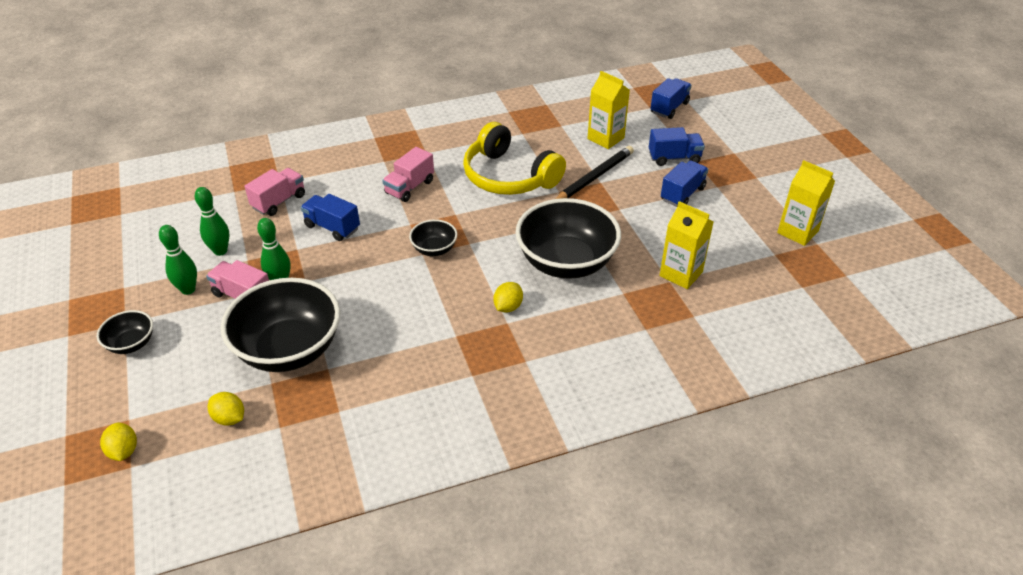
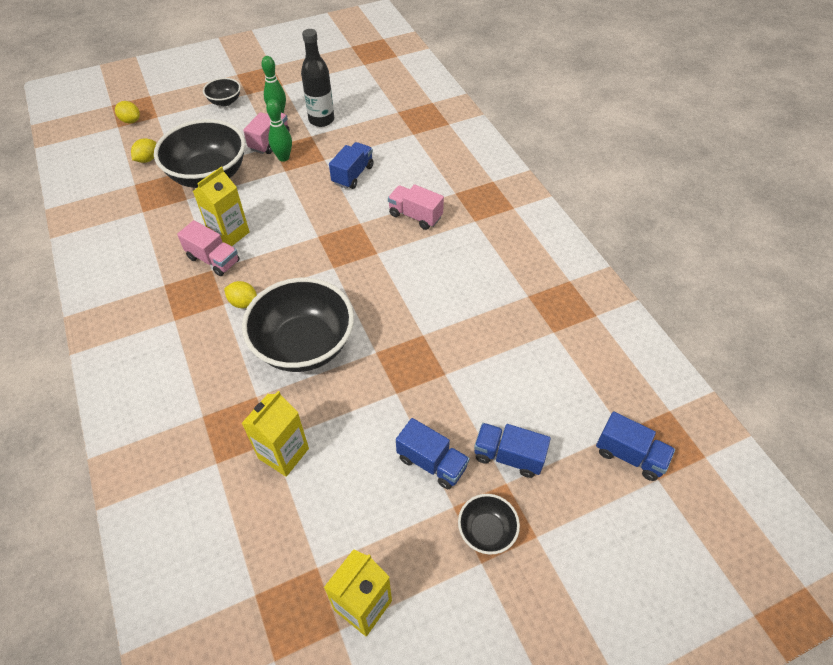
camera: 85 degrees right, 10 degrees up
(123, 451) = (131, 121): yellow lemon -> yellow lemon turned 60 degrees clockwise
(220, 251) = (321, 120): green bowling pin -> black bottle
(279, 201) = (385, 138): pink truck -> pink truck (213, 260)
(434, 249) = (324, 243): black bowl -> black bowl (486, 531)
(509, 176) = (444, 289): yellow headphones -> none
(594, 177) = (453, 367): black pencil -> none
(605, 138) = (536, 378): yellow carton -> yellow carton (229, 234)
(674, 158) = (508, 456): blue truck -> blue truck turned 120 degrees clockwise

